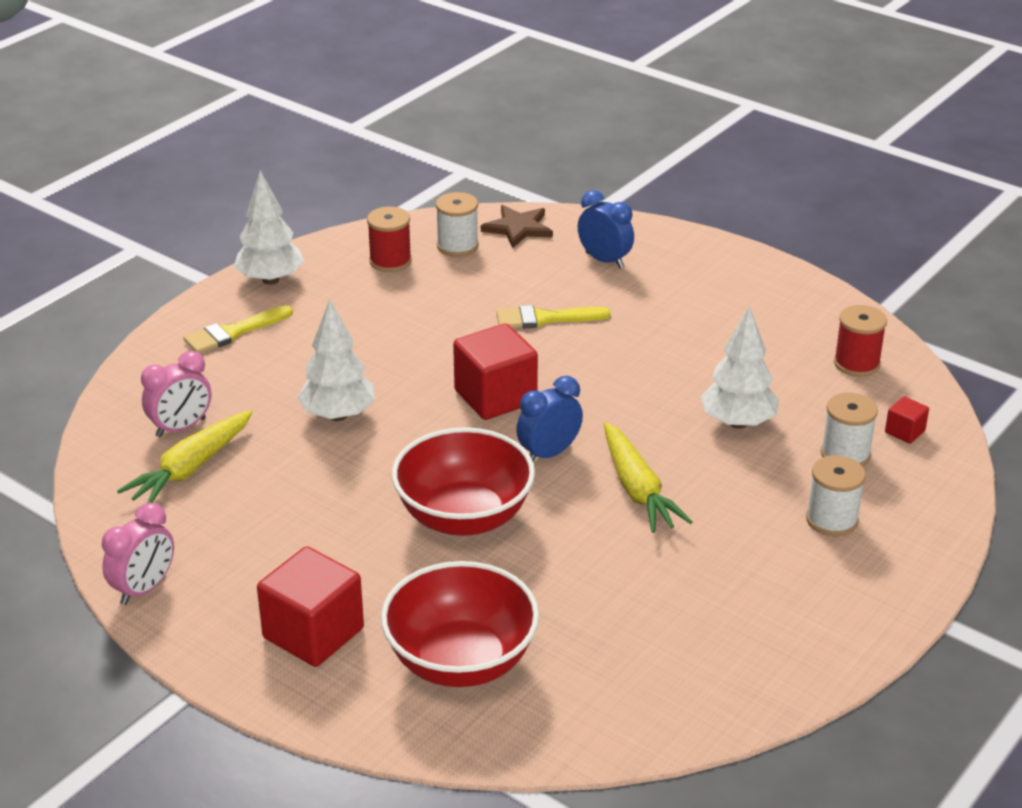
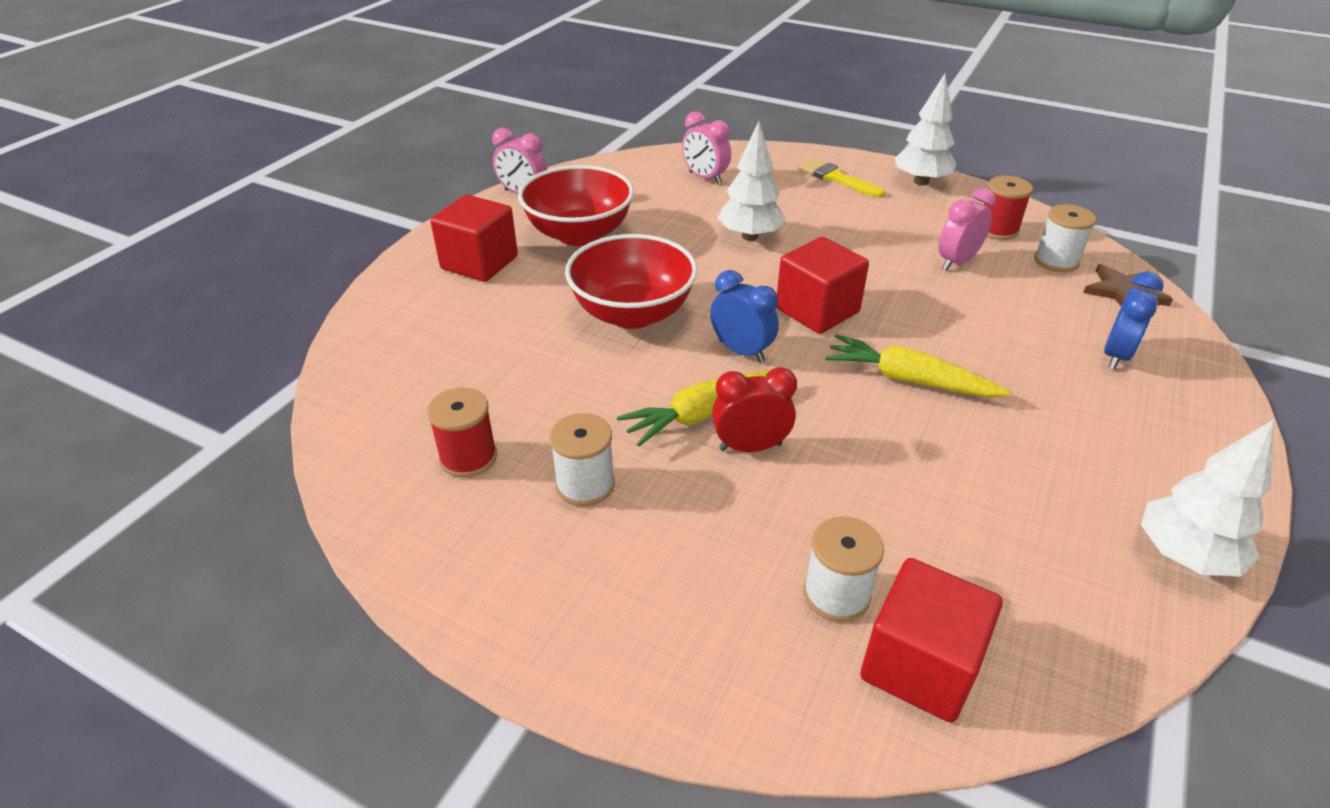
camera: 80 degrees right, 5 degrees up
(191, 468) = (659, 189): yellow carrot -> yellow carrot (909, 380)
(439, 298) = (957, 262): none -> pink clock
(461, 661) = (446, 333): red bowl -> red bowl (579, 234)
(544, 319) = (969, 326): yellow brush -> none
(685, 469) = (750, 447): none -> red clock
(738, 423) = (857, 485): white tree -> white tree (1184, 556)
(832, 520) = (695, 582): white spool -> white spool (585, 485)
(856, 363) = (1059, 604): red spool -> red spool (468, 457)
(904, 432) = (919, 665): red cube -> red cube, size x2.13

